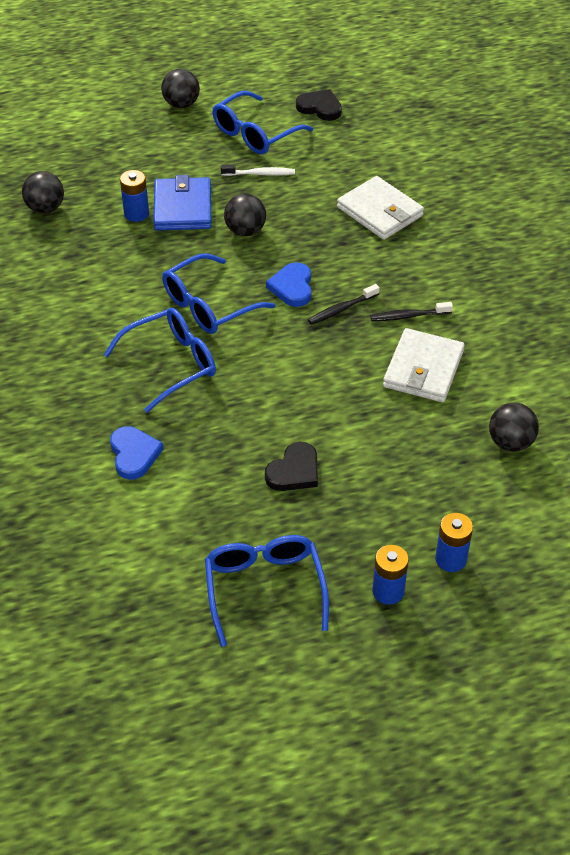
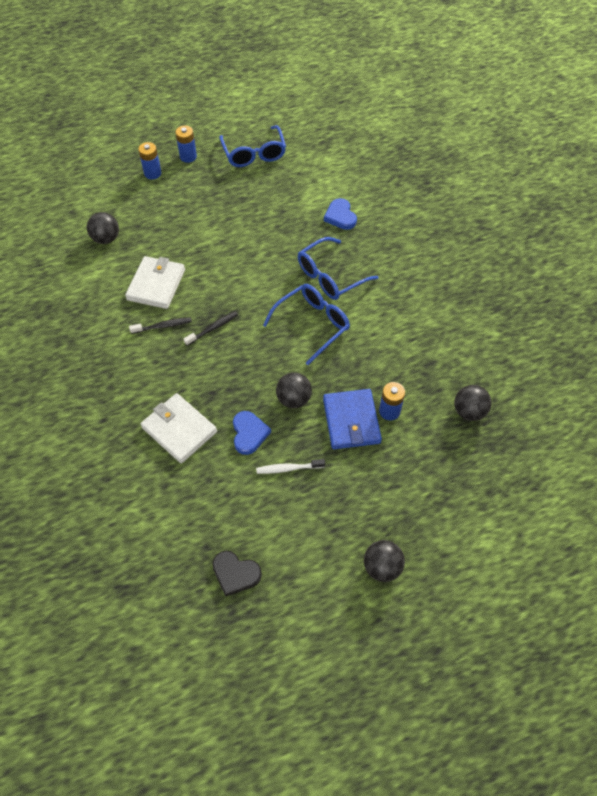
camera: 175 degrees right, 10 degrees up
(254, 134) = (299, 525): blue glasses -> none
(292, 287) = (251, 345): blue heart -> blue heart (249, 433)
(294, 471) = (241, 213): black heart -> none

